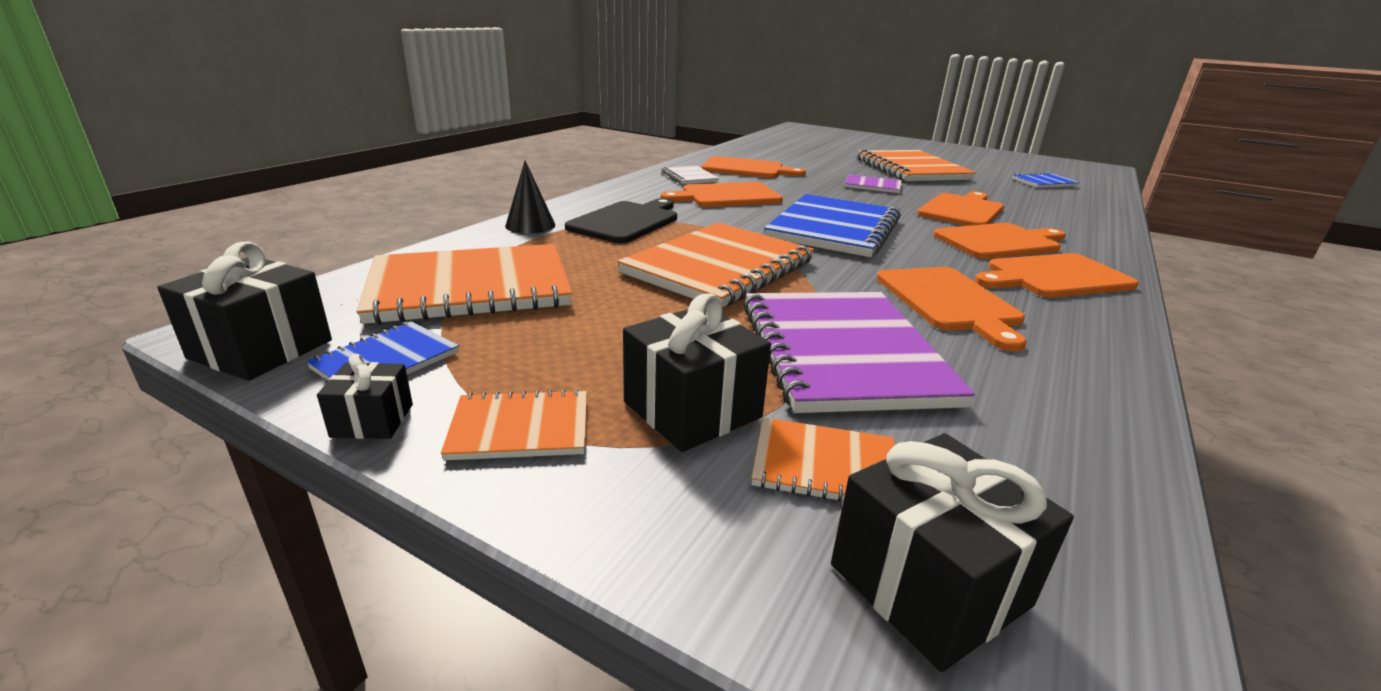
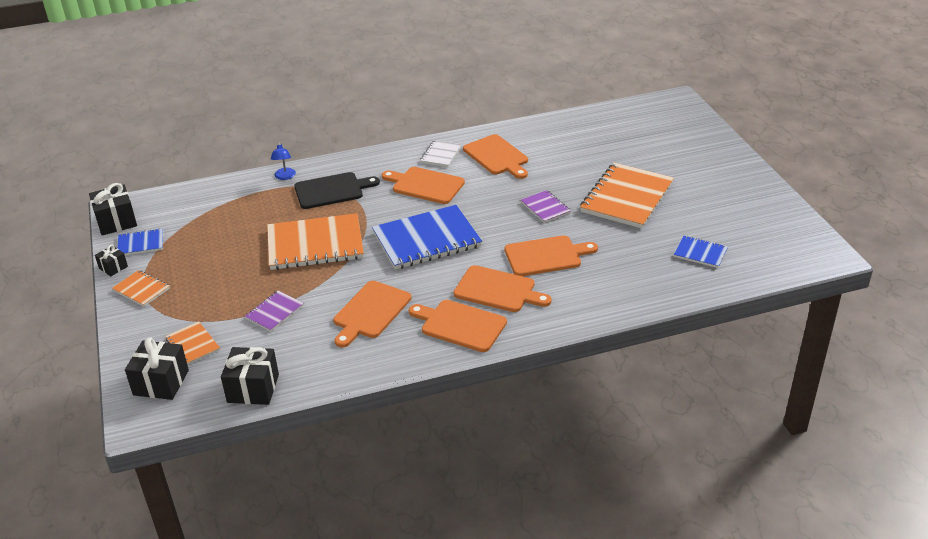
camera: 45 degrees right, 10 degrees up
(470, 287) = (206, 215): orange notebook -> none
(530, 225) = (284, 177): black cone -> blue lamp
(692, 410) = (191, 308): black gift -> black gift (253, 388)
(842, 352) = (274, 312): purple notebook -> purple notebook, size x0.48

